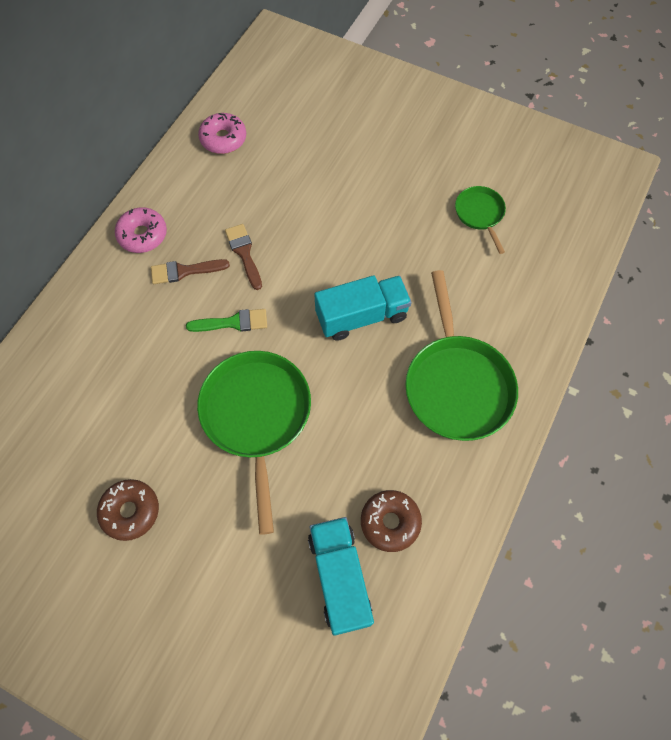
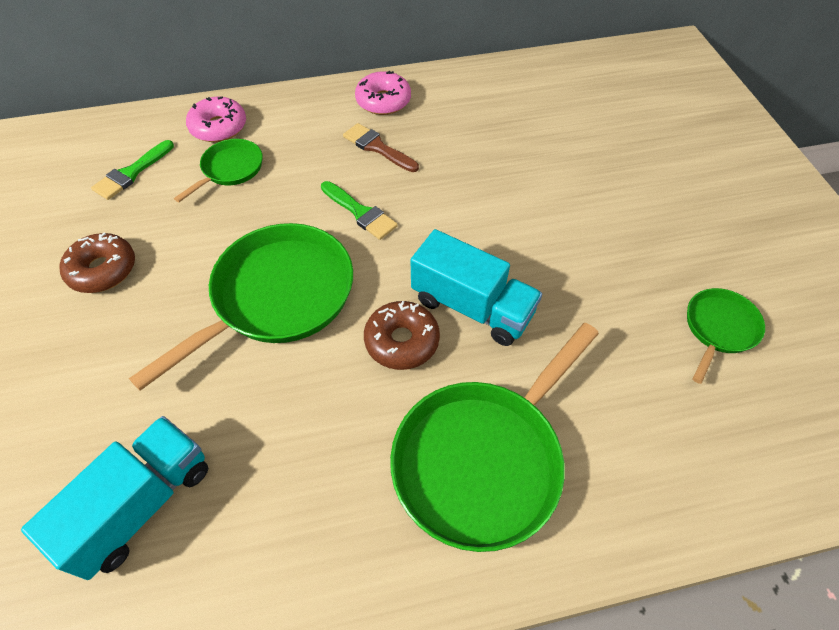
camera: 50 degrees right, 10 degrees down
(46, 443) = (131, 173): none -> green brush
(111, 375) = (230, 169): none -> green pan
(223, 139) = (535, 85): pink donut -> pink donut (219, 127)
(244, 253) = (439, 172): brown brush -> none
(390, 522) = (247, 511): brown donut -> brown donut (402, 341)

